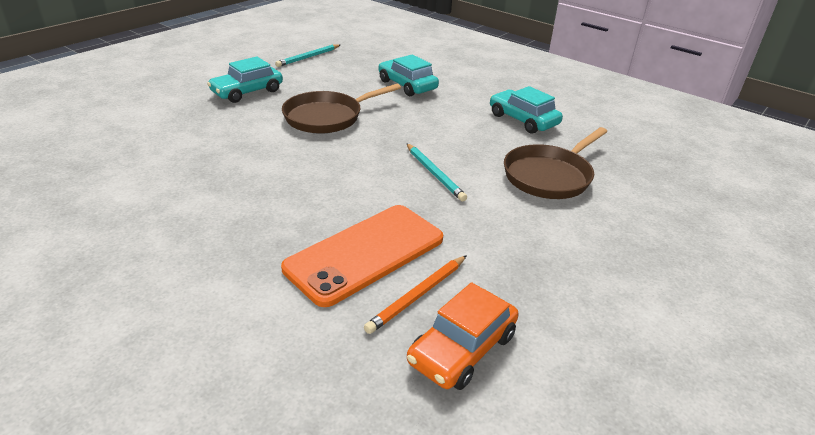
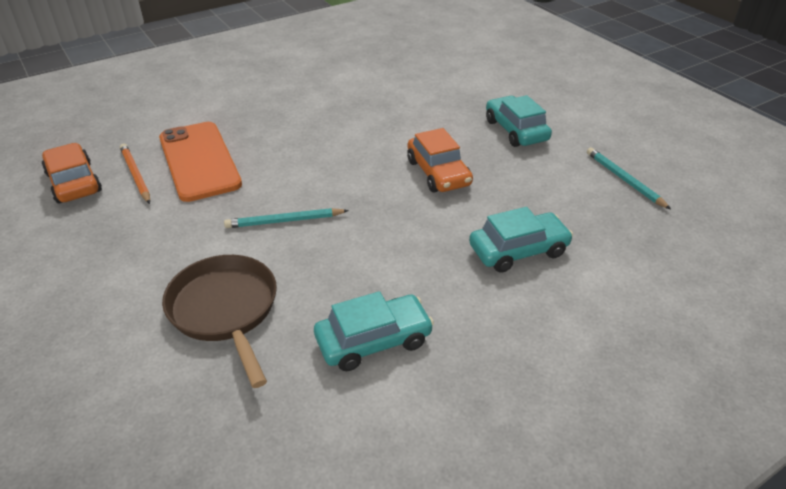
camera: 110 degrees right, 5 degrees up
(327, 117) = (438, 173): brown pan -> orange car

